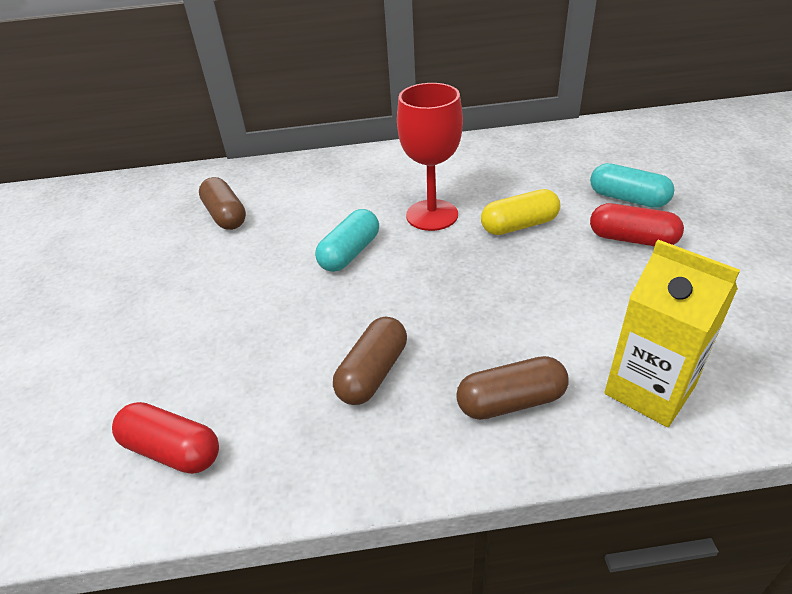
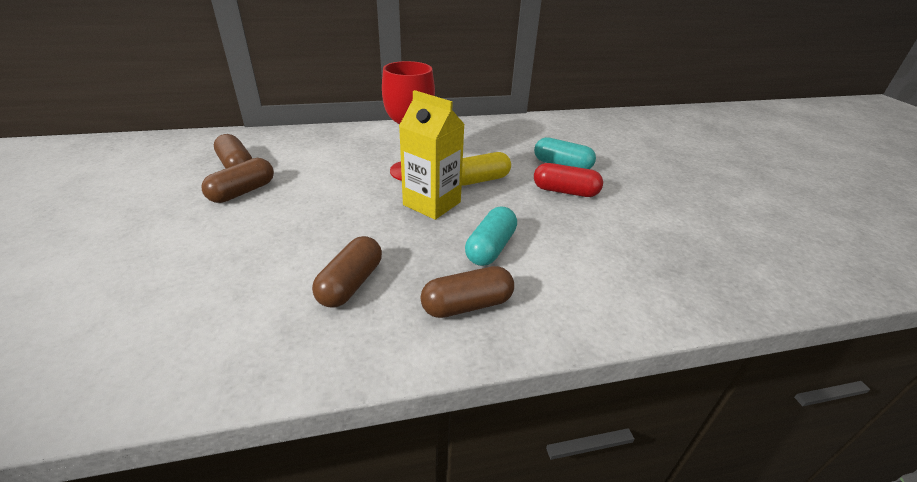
camera: 10 degrees left, 5 degrees down
(172, 450) = (154, 347): red capsule -> none
(237, 251) = (242, 192): none -> brown capsule
(350, 253) = (340, 195): turquoise capsule -> turquoise capsule (490, 248)
(649, 390) = (579, 296): yellow carton -> yellow carton (432, 203)

